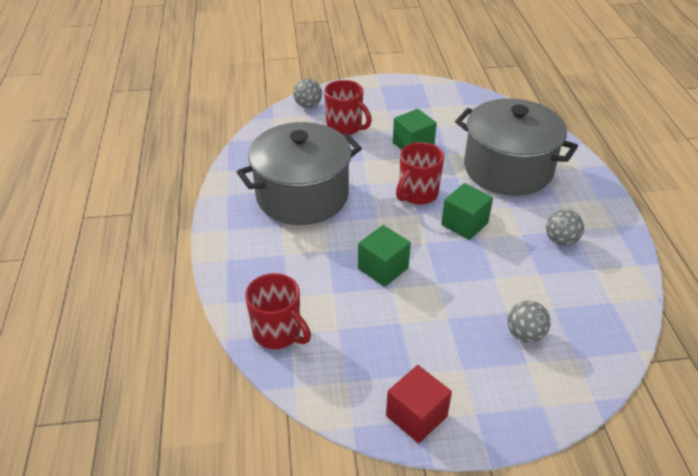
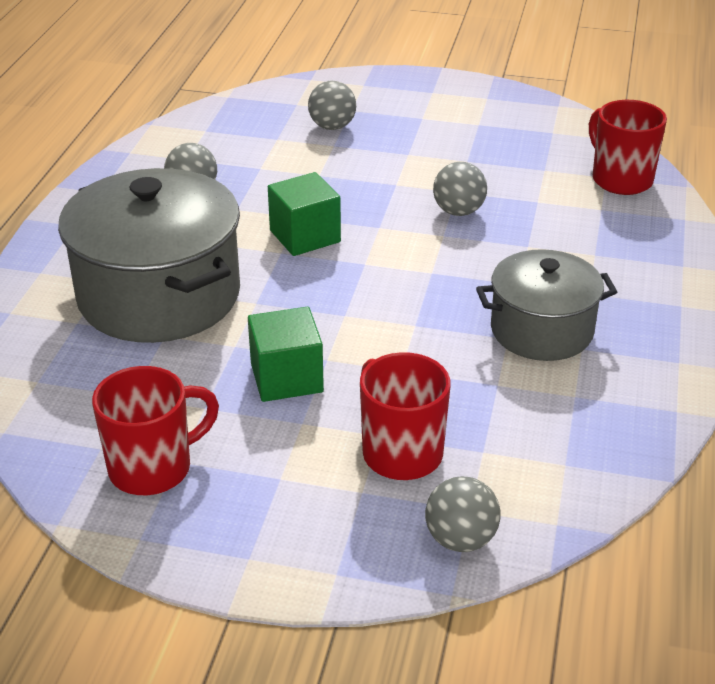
camera: 160 degrees left, 5 degrees down
(302, 195) = (541, 330): grey pot -> grey pot, size x0.61
(383, 268) = (458, 211): green cube -> grey ball
(416, 416) = (491, 100): red cube -> none
(417, 194) = (344, 290): red mug -> red mug (153, 468)

